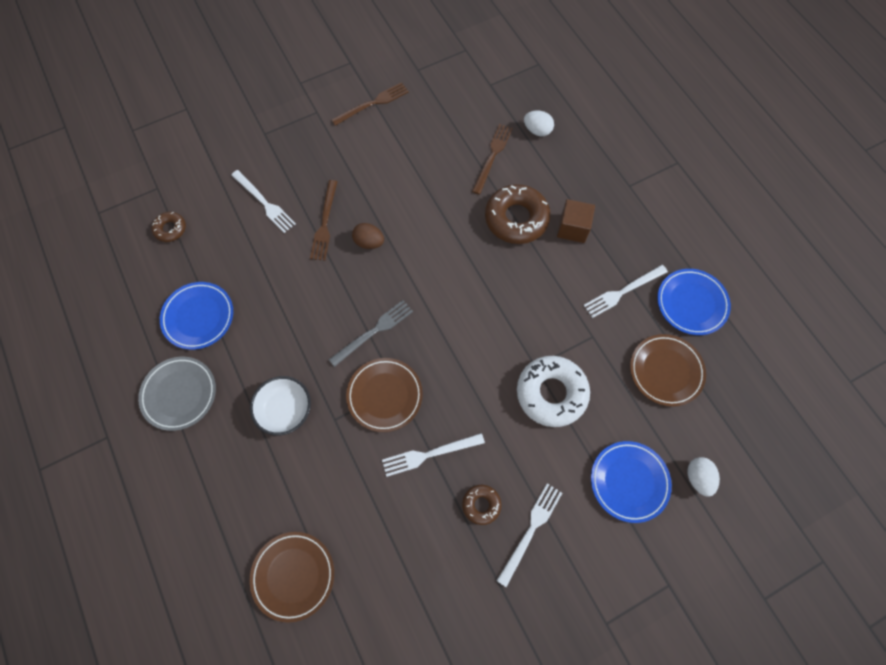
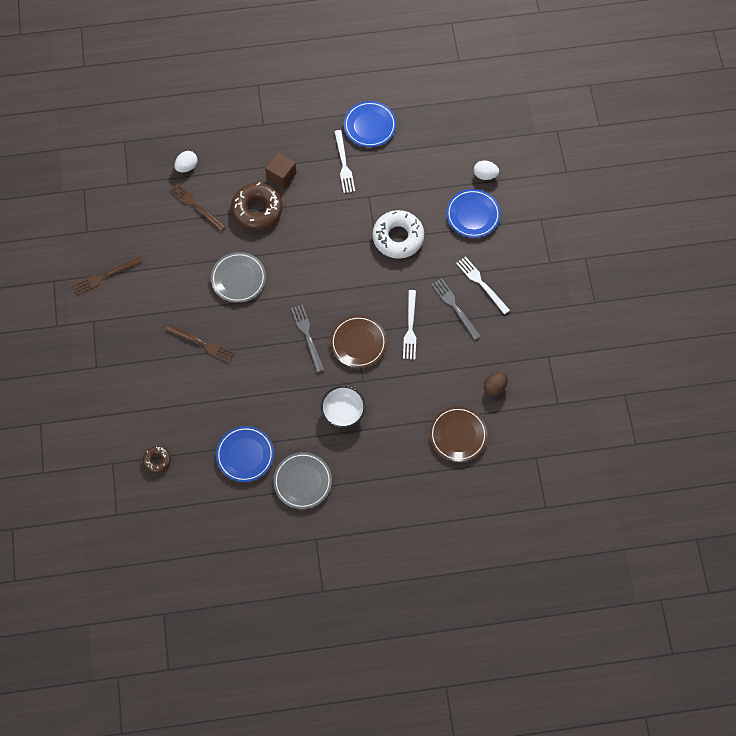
camera: 70 degrees left, 0 degrees up
(264, 203) = (164, 383): white fork -> none
(369, 242) = (233, 317): brown egg -> brown egg (494, 387)
(372, 103) = (105, 276): brown fork -> brown fork turned 105 degrees counterclockwise
(419, 231) = (238, 279): none -> grey plate
(481, 505) = (455, 307): brown donut -> grey fork
(665, 371) = (410, 162): brown plate -> none

